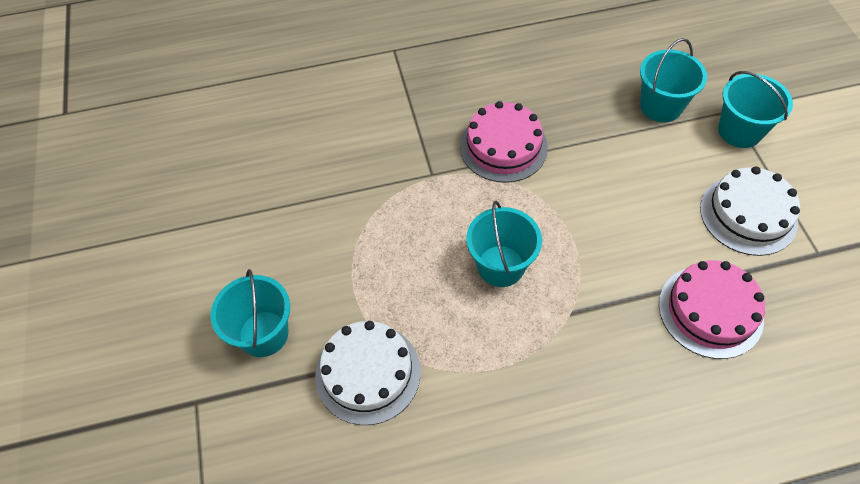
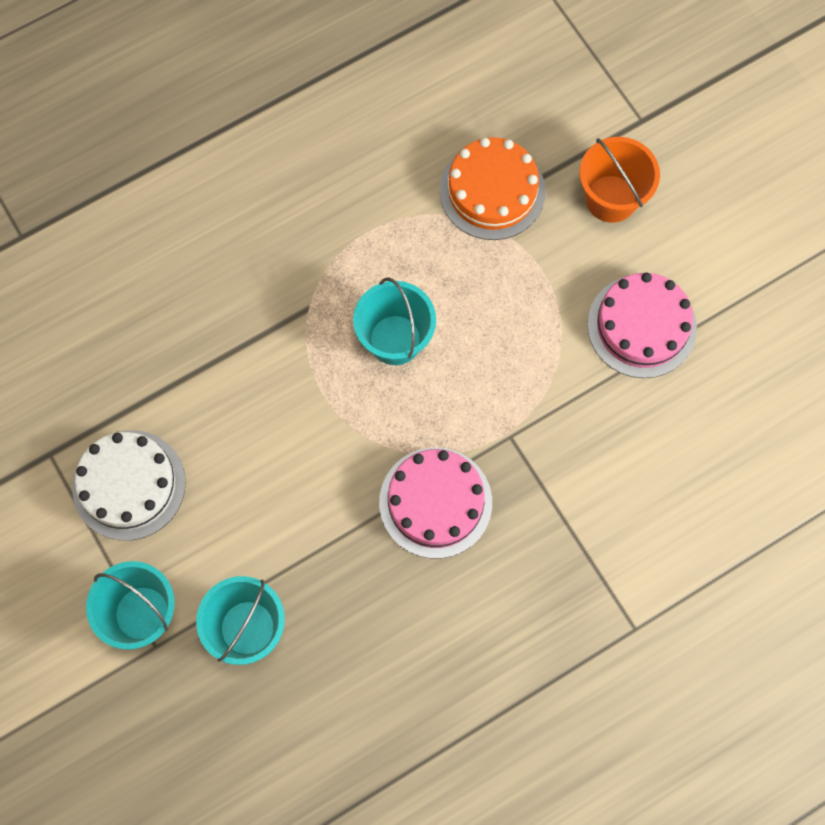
camera: 160 degrees right, 15 degrees up
(263, 334) = (611, 198): turquoise bucket -> orange bucket
(368, 373) = (492, 191): white cake -> orange cake
(710, 311) = (165, 350): pink cake -> pink cake (641, 326)

